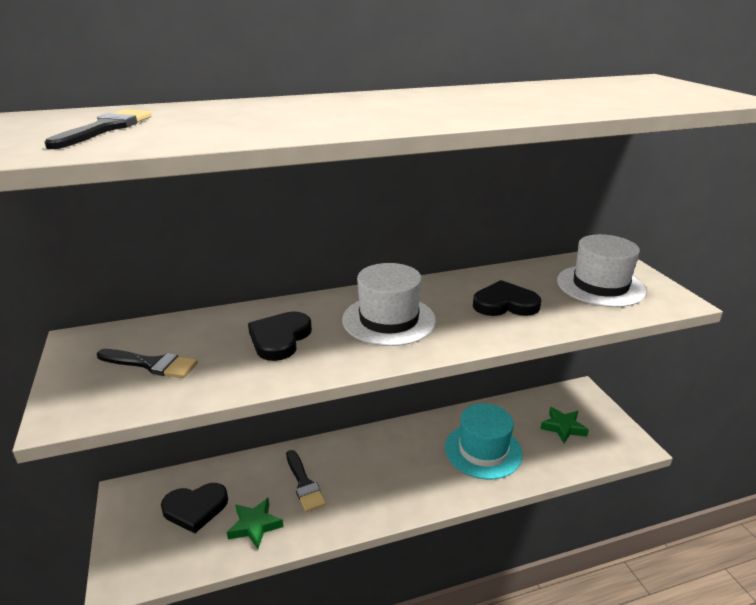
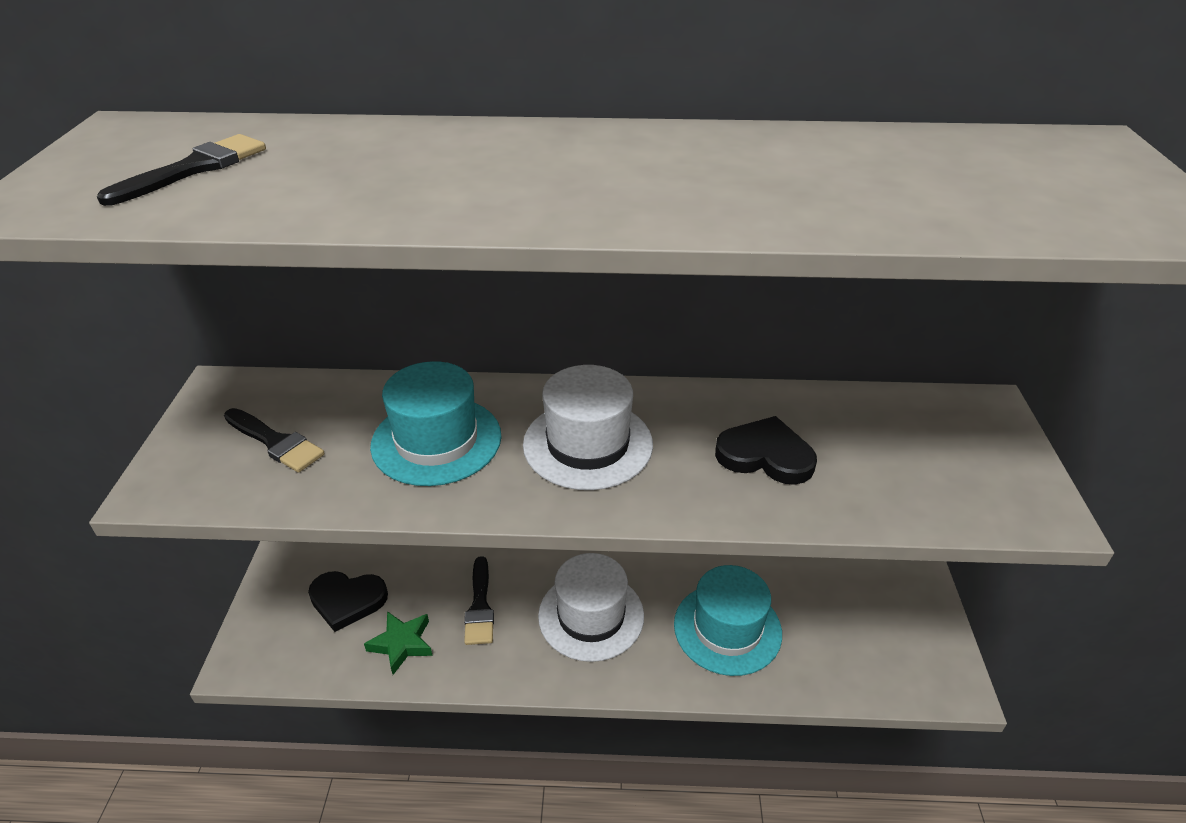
camera: 20 degrees right, 10 degrees up
(280, 338) = (436, 440): black heart -> turquoise hat
(563, 427) = (860, 627): green star -> none
(600, 286) = (935, 456): white hat -> white hat (591, 615)

